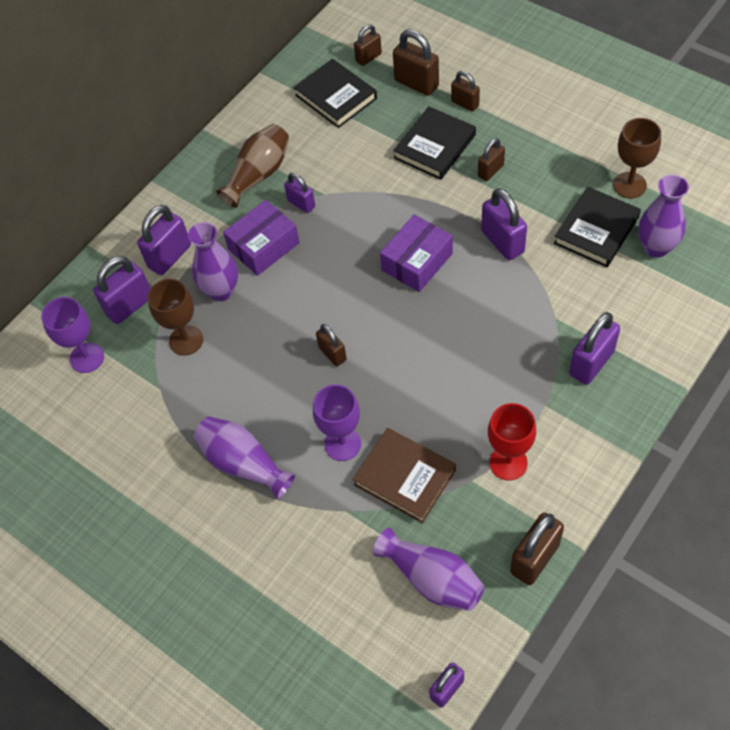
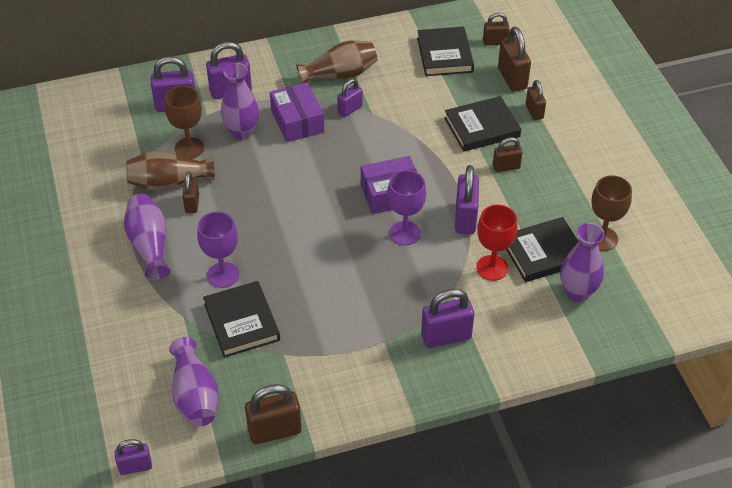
camera: 30 degrees right, 10 degrees down
(87, 358) = (119, 120): purple goblet -> purple goblet (405, 233)
(200, 388) = (169, 182): none -> brown vase
(264, 246) = (297, 121): purple box -> purple box turned 75 degrees clockwise
(301, 203) = (350, 109): purple padlock -> purple padlock turned 60 degrees clockwise
(332, 354) = (273, 216): brown padlock -> brown padlock (192, 204)
(404, 477) = (241, 322): brown book -> black book
(508, 463) = (320, 360): red goblet -> red goblet (492, 268)

